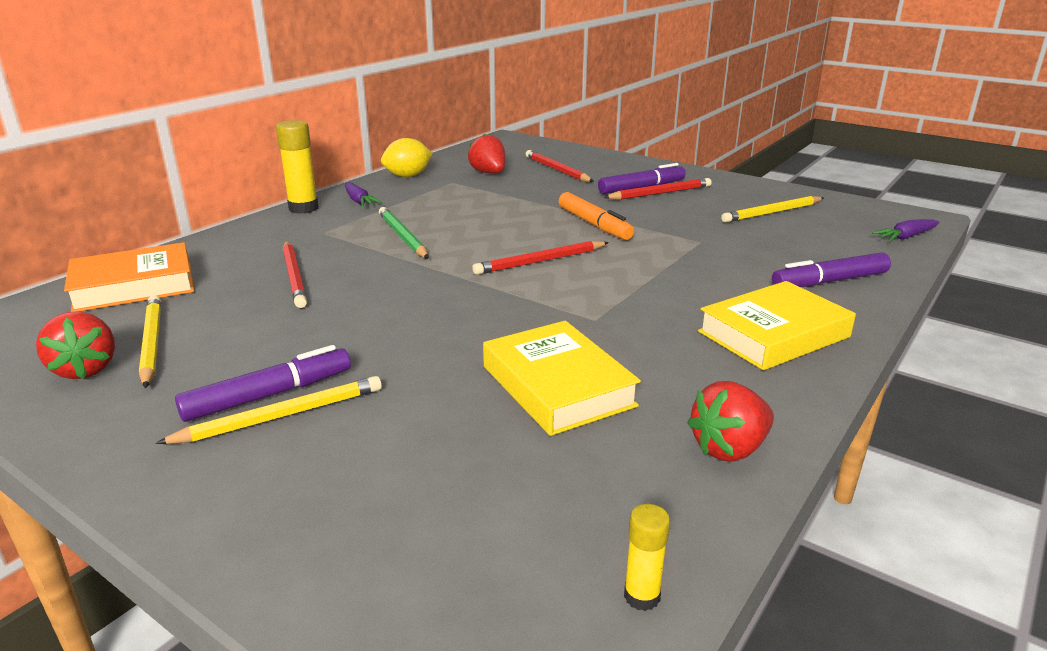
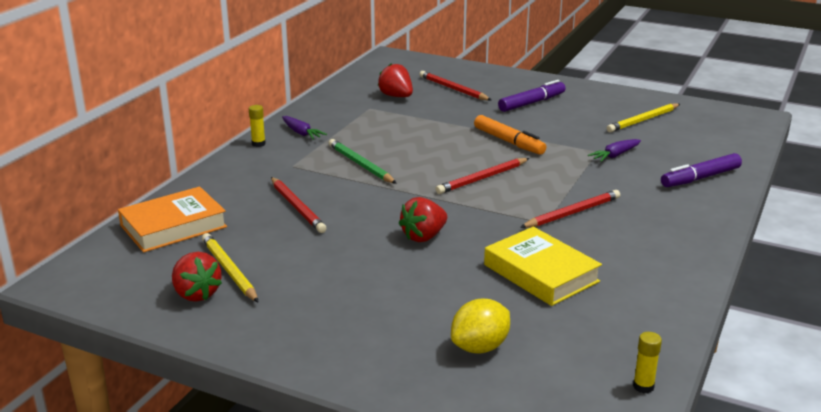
camera: 10 degrees left, 0 degrees up
(268, 395) = (346, 299): purple marker -> none
(281, 416) = (365, 311): yellow pencil -> none
(303, 208) = (258, 144): yellow glue stick -> yellow glue stick, size x0.55
(408, 176) = (327, 104): yellow lemon -> yellow lemon (480, 347)
(660, 193) = (549, 107): red pencil -> red pencil (572, 213)
(729, 449) = (666, 302): red strawberry -> red strawberry (423, 236)
(773, 334) = (672, 223): yellow book -> none
(906, 237) = (747, 135): purple carrot -> purple carrot (615, 155)

